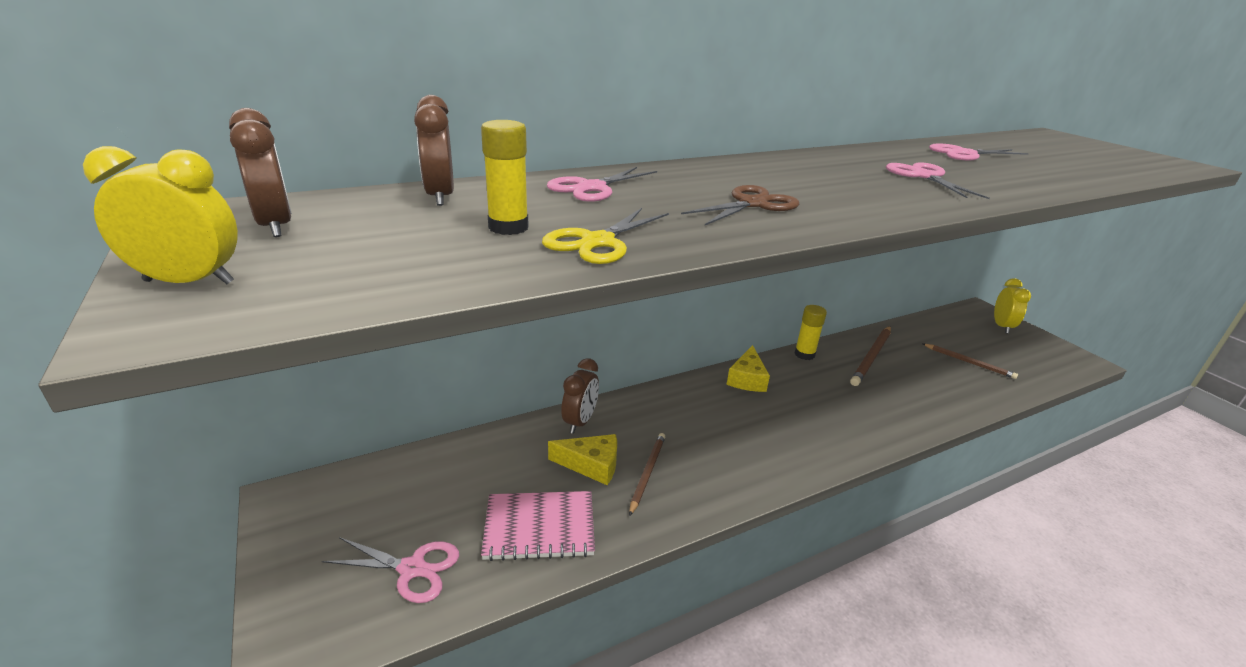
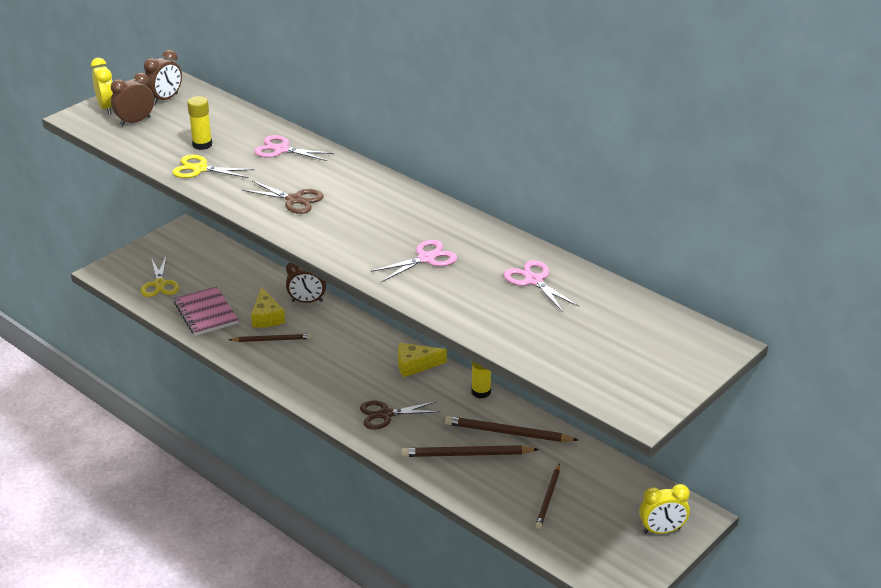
camera: 70 degrees right, 5 degrees up
(412, 569) = (159, 284): pink scissors -> yellow scissors
(440, 197) = (231, 117): brown clock -> brown clock (135, 121)
(833, 420) = (385, 414): none -> brown scissors
(905, 387) = (467, 454): none -> brown pencil

